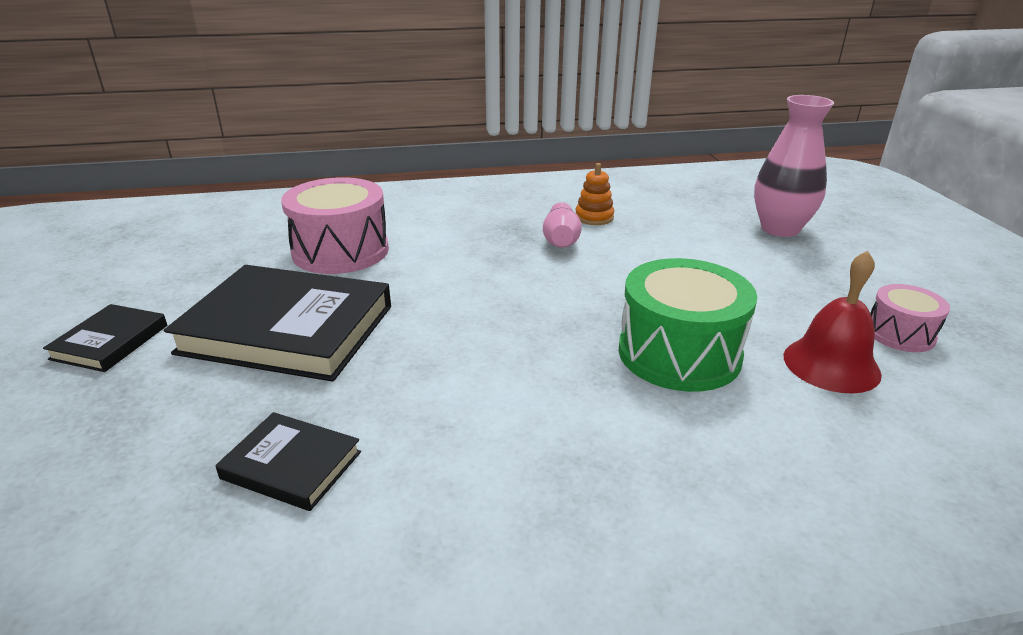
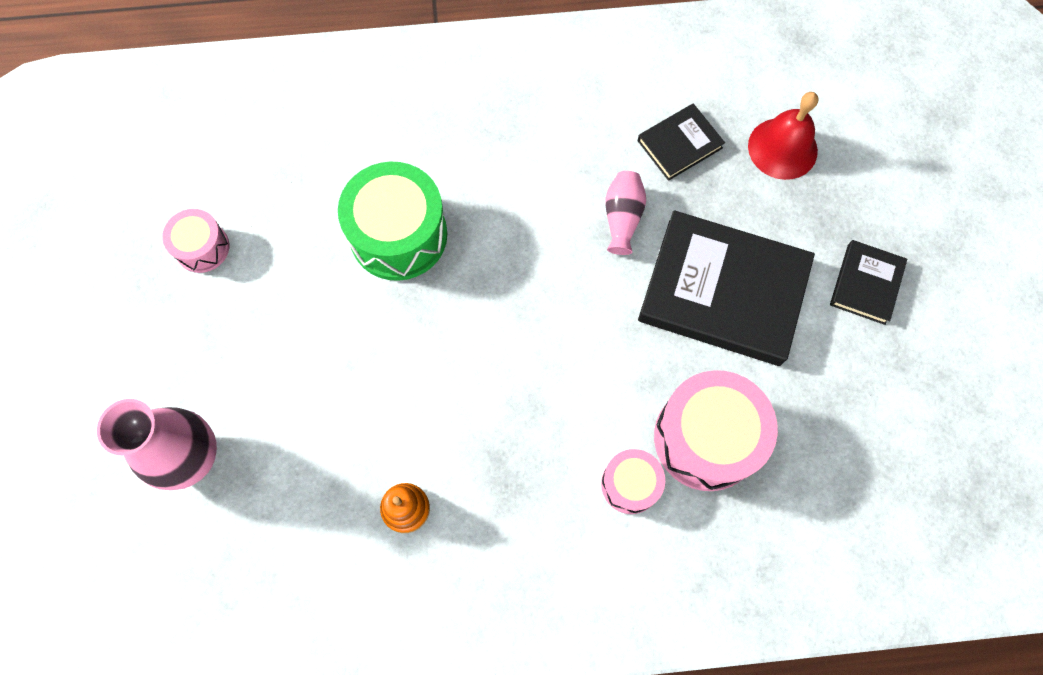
camera: 175 degrees left, 40 degrees up
(291, 465) = (679, 144): black book -> black book turned 60 degrees counterclockwise
(413, 231) = (630, 484): none -> pink drum
(561, 240) = (458, 446): pink vase -> pink vase (622, 218)
(831, 364) = (285, 213): red bell -> red bell (782, 148)

